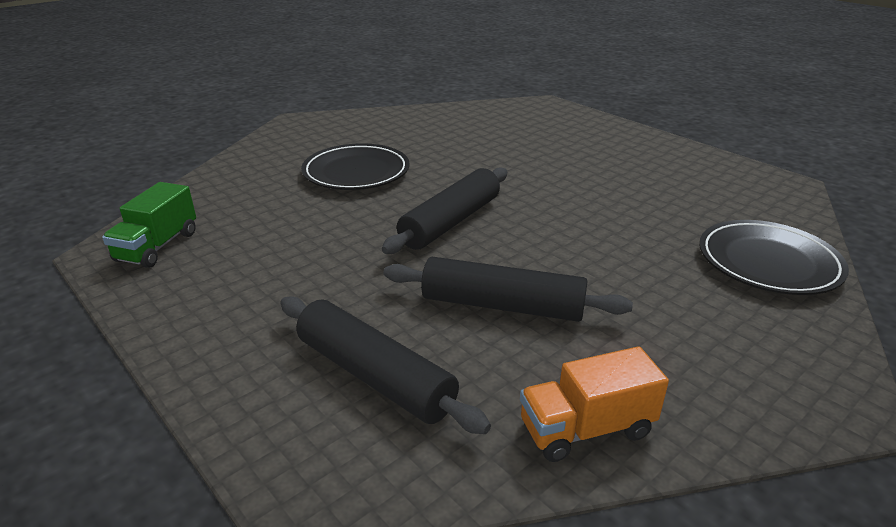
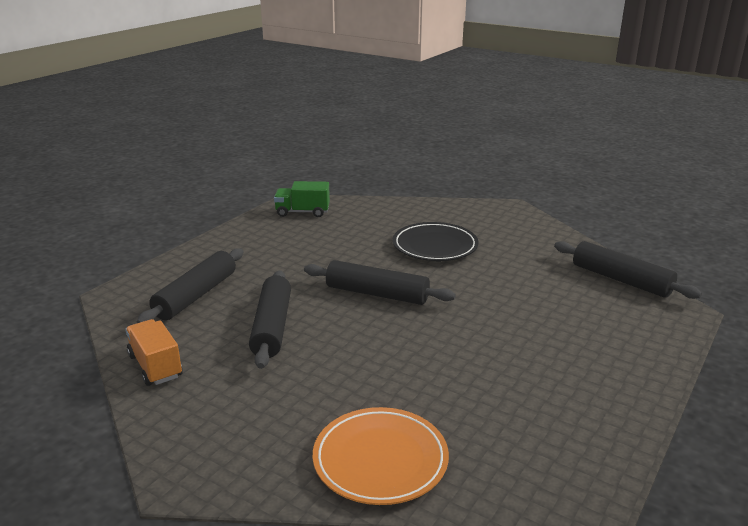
camera: 75 degrees right, 5 degrees down
(484, 111) = (621, 280): none -> black rolling pin
(768, 263) = (380, 460): black plate -> orange plate

